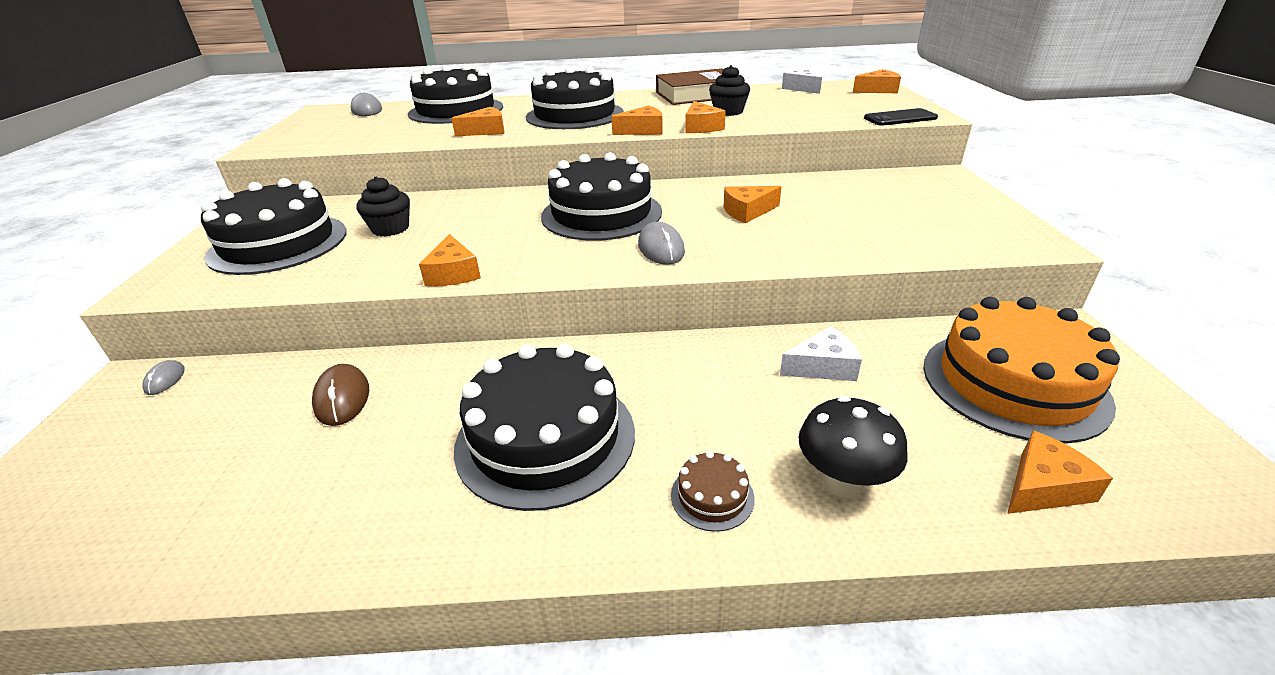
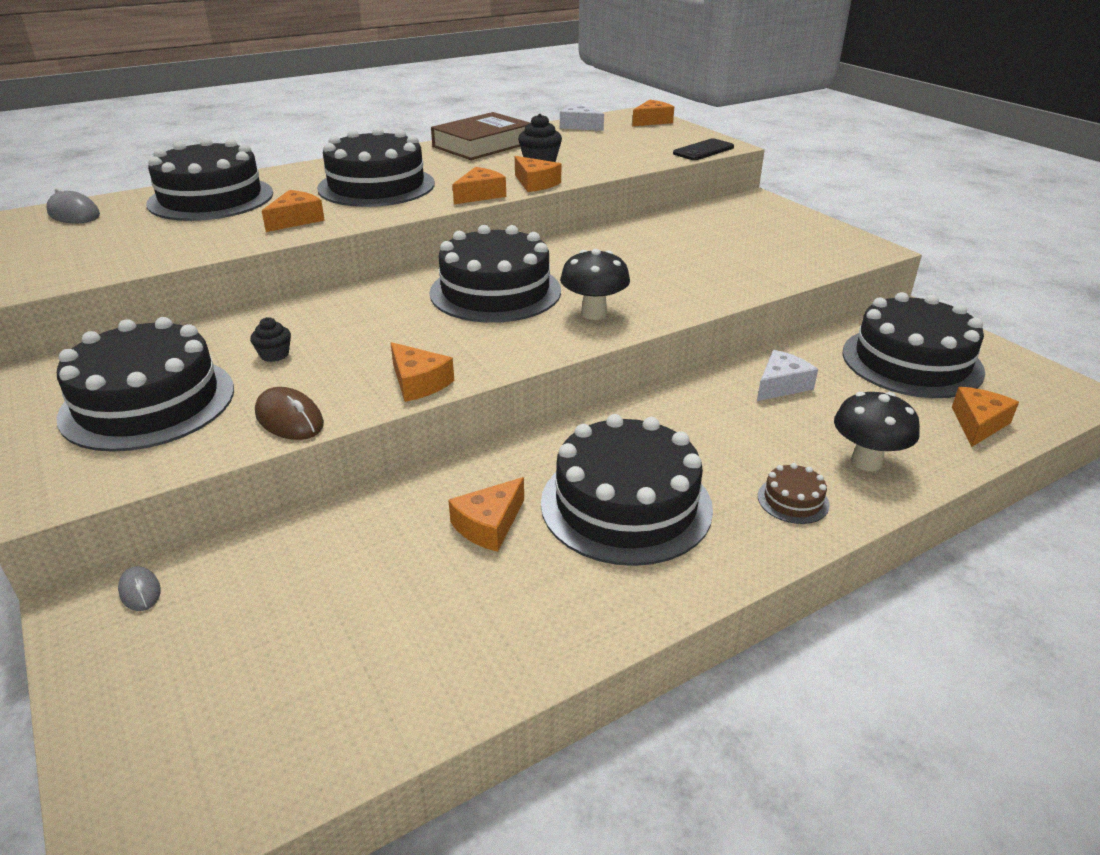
camera: 30 degrees left, 0 degrees up
(342, 398) = (389, 538): brown mouse -> brown mouse (289, 419)
(390, 229) = (274, 355): black cupcake -> black cupcake, size x0.64
(661, 248) = (593, 313): grey mouse -> black mushroom
(747, 212) = (631, 263): orange cheese -> orange cheese (489, 525)
(1013, 383) = (911, 361): orange cake -> black cake

